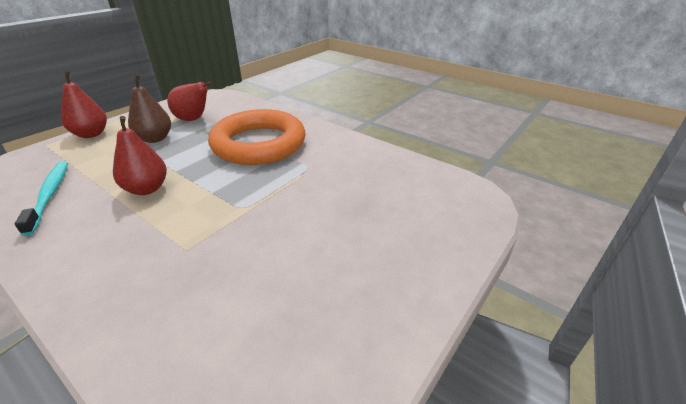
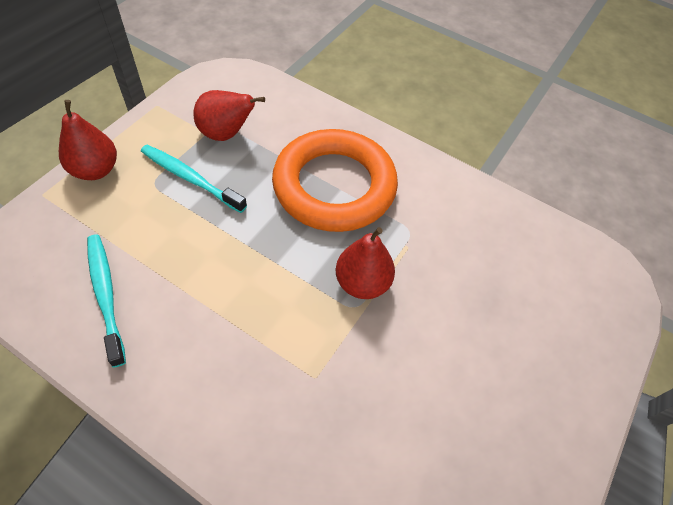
camera: 10 degrees left, 20 degrees up
(147, 189) = (225, 279): red pear -> red pear (362, 283)
(155, 139) = (190, 178): brown pear -> turquoise toothbrush

